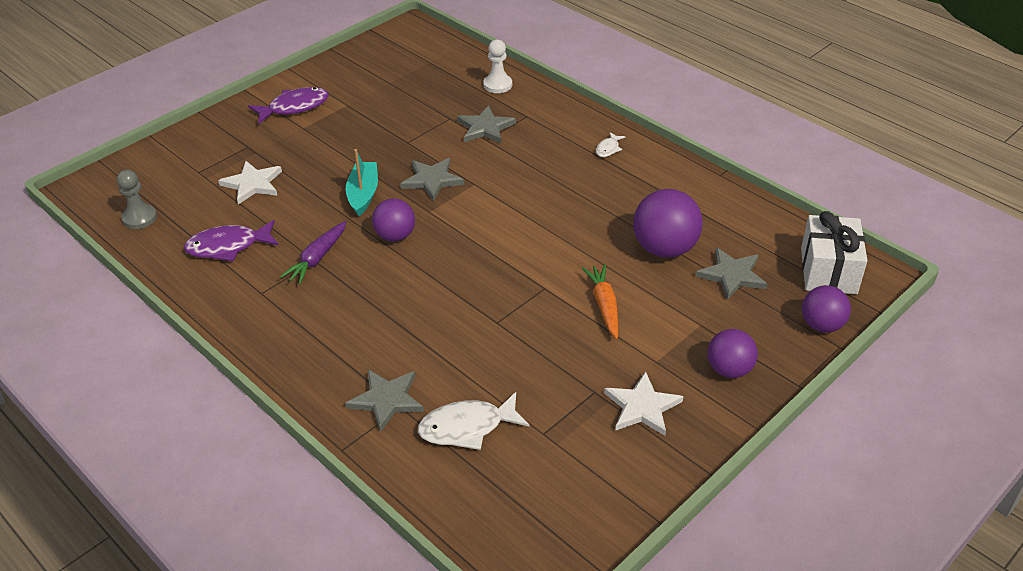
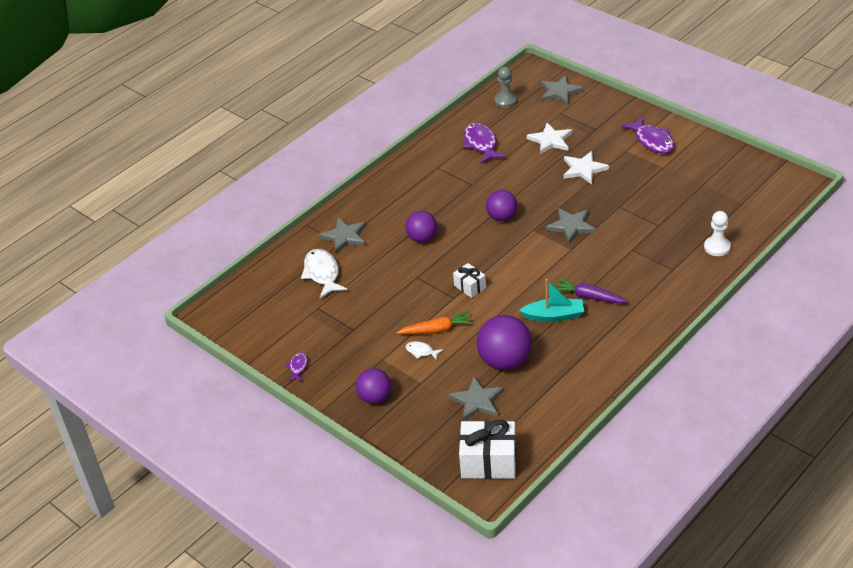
camera: 90 degrees right, 0 degrees up
(317, 258) = (473, 185): purple carrot -> purple carrot (589, 297)
(363, 194) = (548, 194): turquoise boat -> turquoise boat (554, 315)
(485, 128) = (648, 247): grey star -> grey star (560, 92)
(526, 272) = (470, 287): none -> white gift
(608, 149) = (634, 322): white fish -> white fish (421, 351)
(642, 407) = (339, 353): white star -> white star (583, 169)
(669, 455) = (298, 367): none -> purple fish
(821, 325) = (424, 453): purple ball -> purple ball (422, 238)

